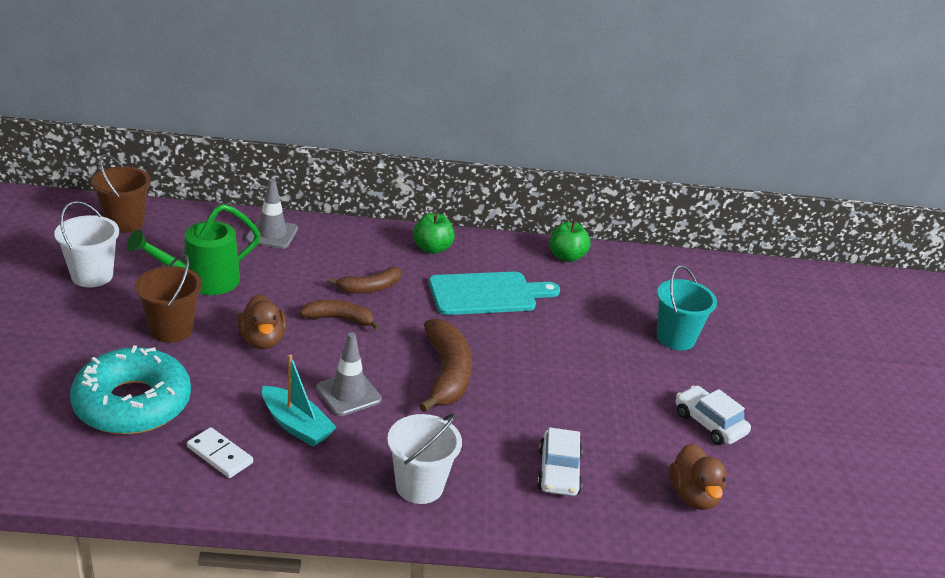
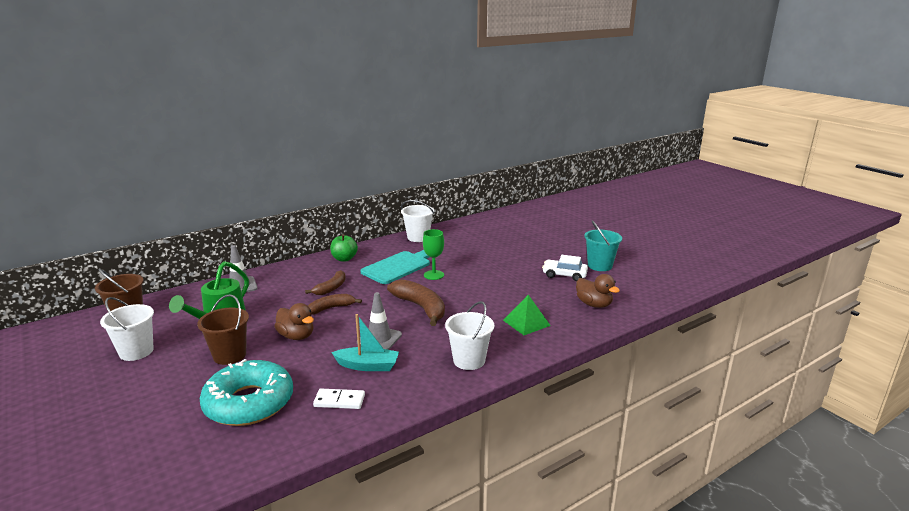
camera: 30 degrees left, 10 degrees down
(519, 330) = (434, 275): none -> green goblet
(558, 472) = (526, 323): white car -> green pyramid
(566, 256) = (418, 237): green apple -> white bucket
(675, 338) = (508, 249): turquoise bucket -> turquoise bucket (600, 266)

